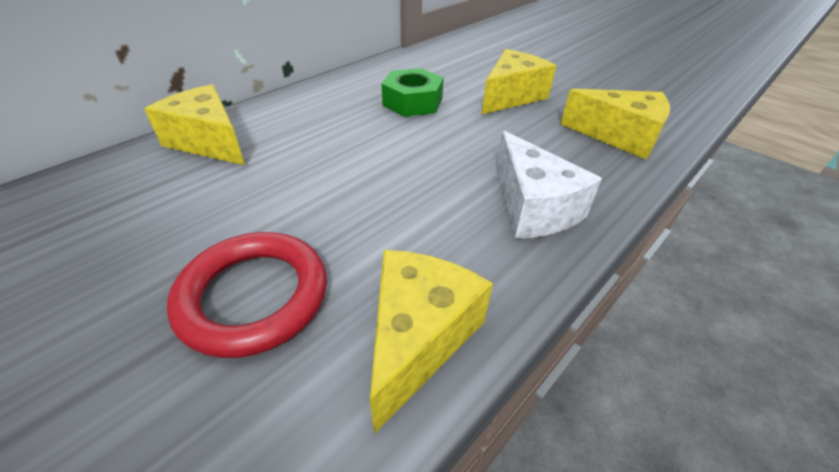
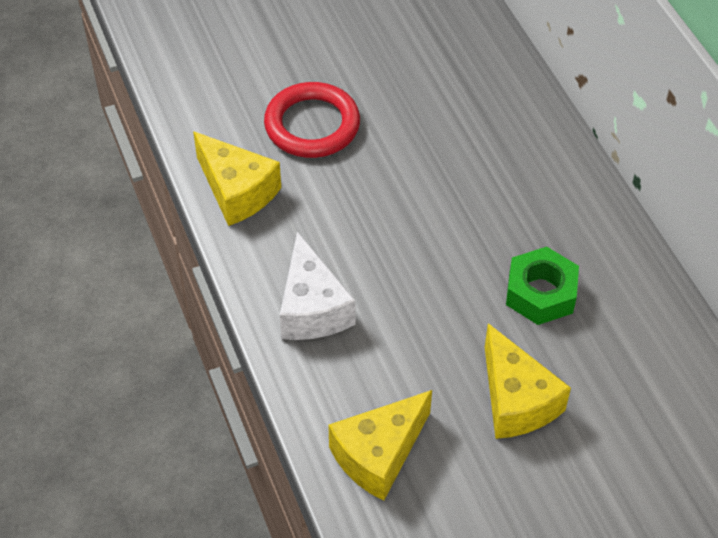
camera: 115 degrees right, 10 degrees up
(209, 141) = (521, 117): yellow cheese -> none
(532, 207) = (312, 308): white cheese -> white cheese turned 105 degrees counterclockwise

